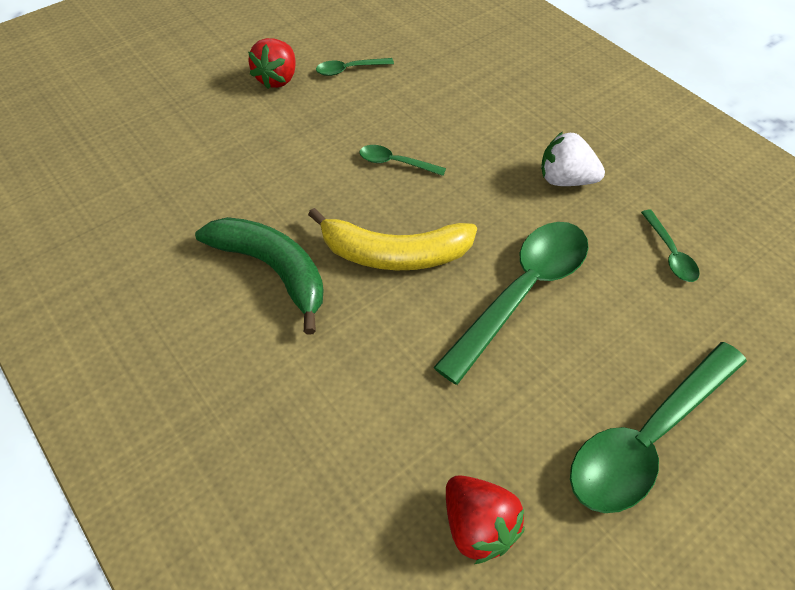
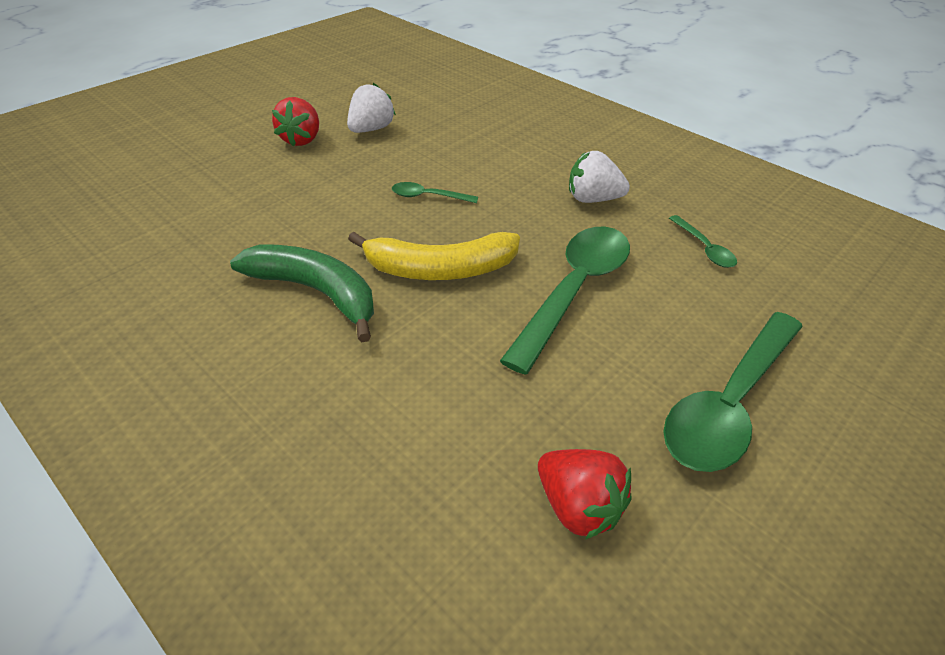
camera: 10 degrees left, 10 degrees down
(349, 70) = (371, 129): green spoon -> white strawberry

